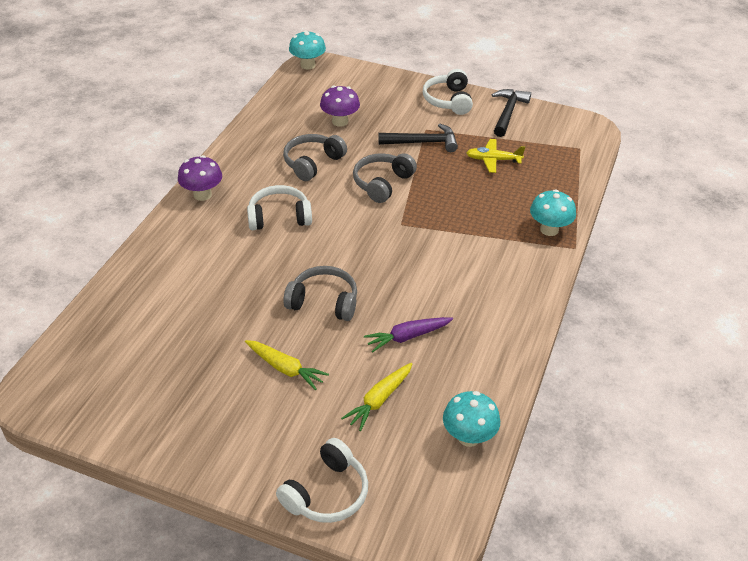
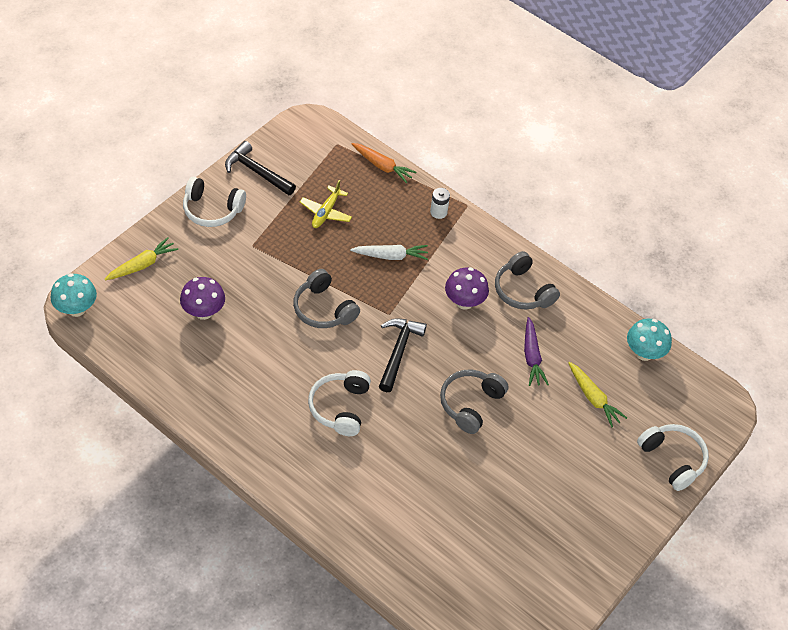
camera: 75 degrees left, 10 degrees up
(202, 195) = (276, 466): purple mushroom -> purple mushroom (464, 302)
(285, 369) = (541, 454): yellow carrot -> yellow carrot (142, 265)
(312, 163) = (265, 356): grey headphones -> grey headphones (523, 291)
(423, 142) = (273, 255): black hammer -> black hammer (398, 351)
(471, 210) = (391, 256): none -> white carrot
(549, 229) = (438, 212): turquoise mushroom -> white battery
(576, 181) = (382, 166): none -> orange carrot

